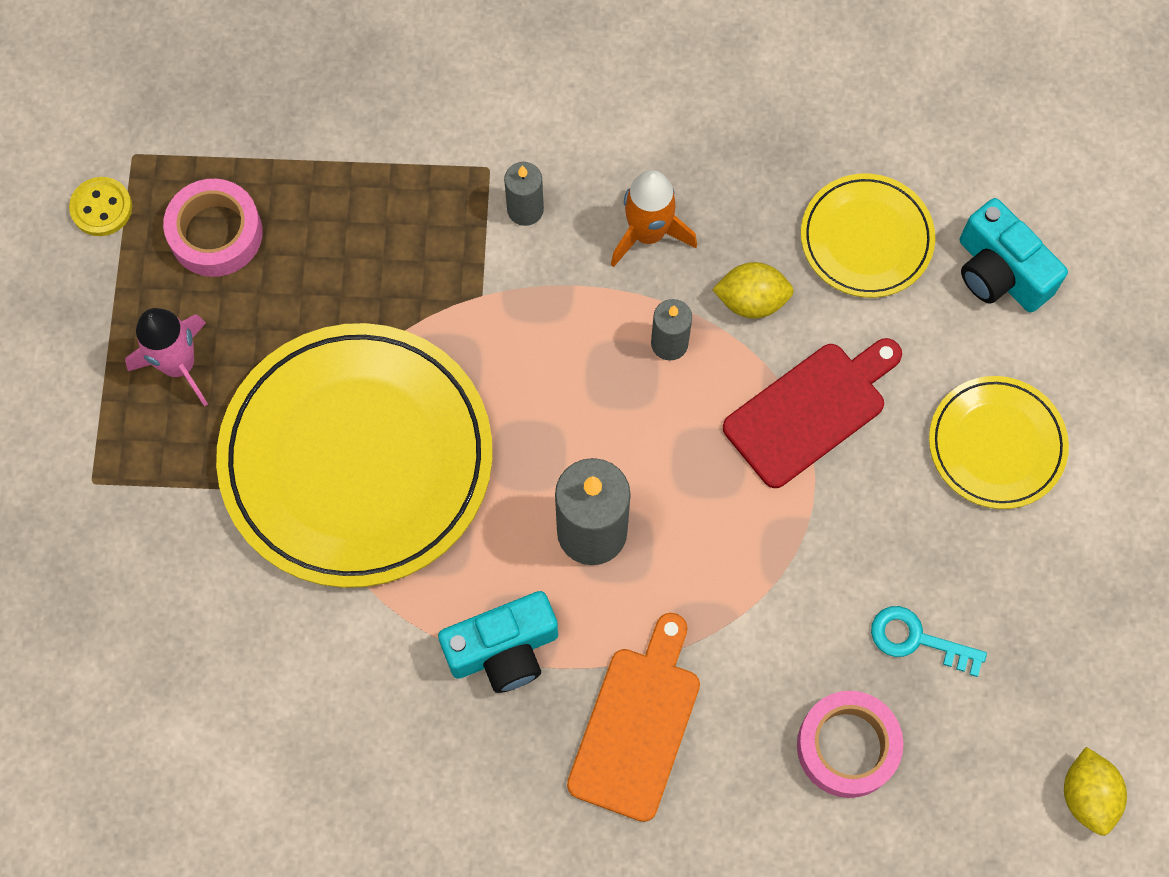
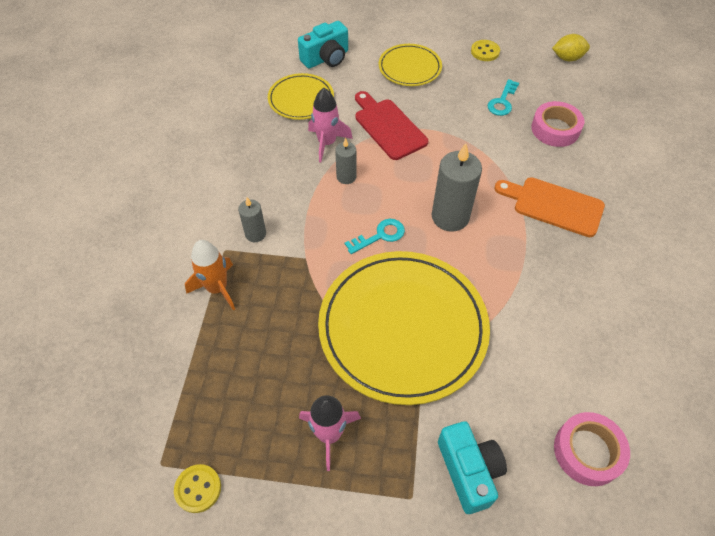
camera: 85 degrees left, 15 degrees down
(216, 233) = (235, 407): pink tape -> pink tape (587, 451)
(503, 650) = (518, 260): turquoise camera -> turquoise camera (469, 471)
(538, 412) = (380, 235): none -> turquoise key
(648, 233) = (281, 181): orange rocket -> orange rocket (217, 288)
(751, 300) = (327, 143): yellow lemon -> pink rocket
(1079, 607) = (485, 52): none -> yellow button

